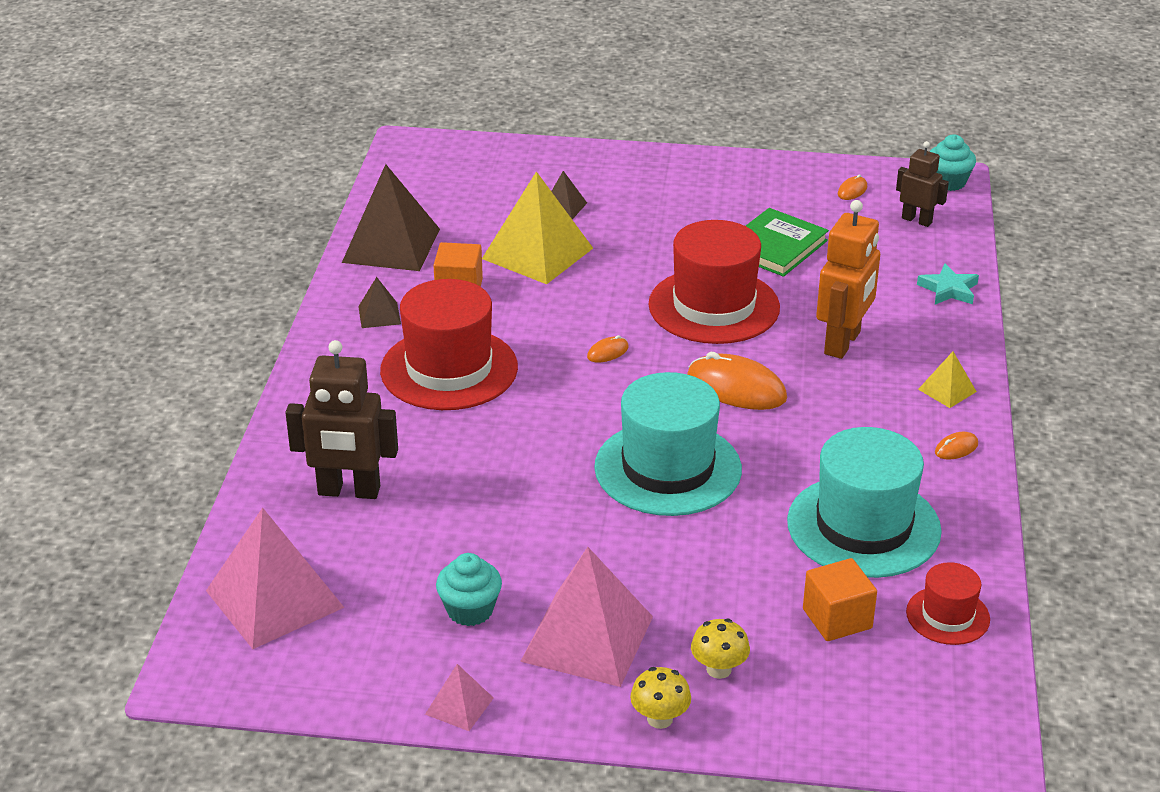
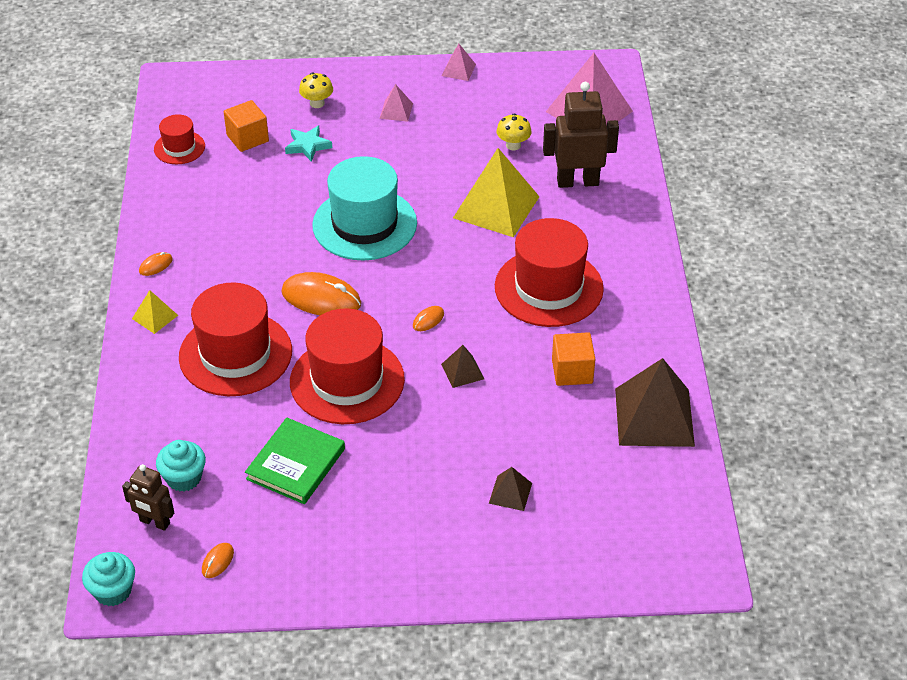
camera: 170 degrees right, 10 degrees up
(379, 315) = (627, 334): brown pyramid -> brown pyramid (462, 371)
(470, 610) = (470, 118): turquoise cupcake -> turquoise cupcake (184, 478)
(537, 253) = (517, 425): yellow pyramid -> yellow pyramid (496, 207)
(587, 638) = (396, 110): pink pyramid -> pink pyramid, size x0.47
(660, 719) = (347, 76): yellow mushroom -> yellow mushroom (513, 145)
(843, 343) = (235, 354): orange robot -> red hat
(863, 526) = (228, 198): turquoise hat -> none
(949, 290) = (136, 428): turquoise star -> turquoise star (308, 146)

